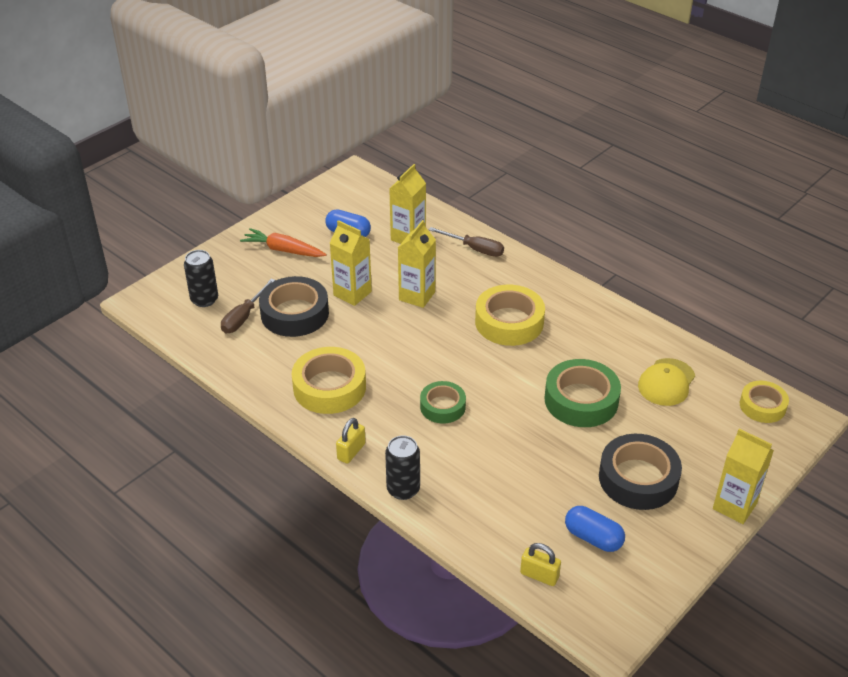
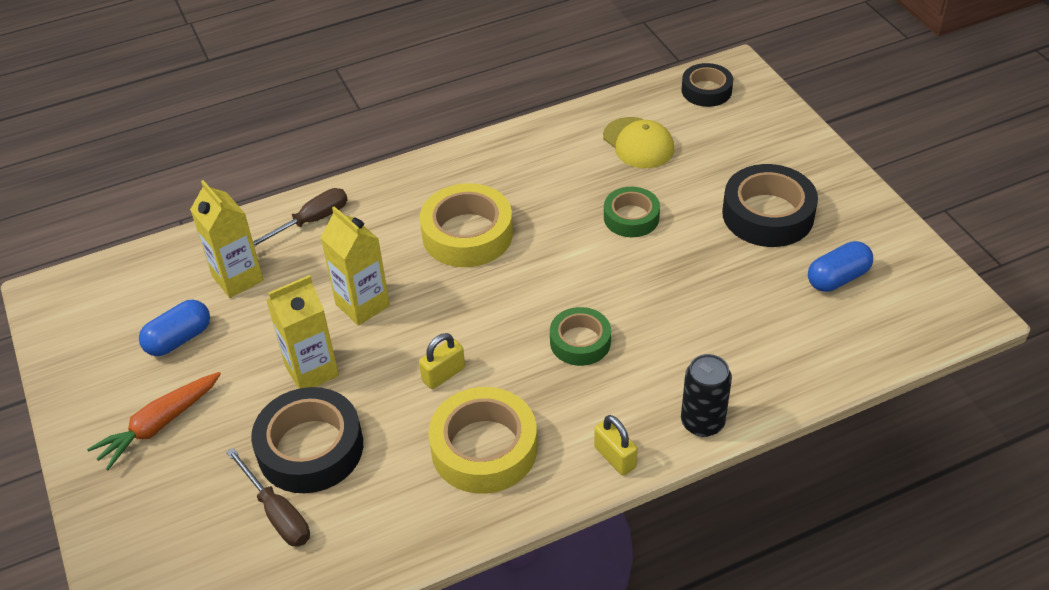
camera: 65 degrees left, 5 degrees up
(204, 299) = (202, 556): black can -> none
(539, 575) = (876, 339): yellow padlock -> yellow padlock (443, 374)
(581, 400) = (631, 217): green tape -> green tape, size x0.61
(734, 506) = (832, 160): yellow carton -> none
(762, 406) = (706, 90): yellow tape -> black tape

